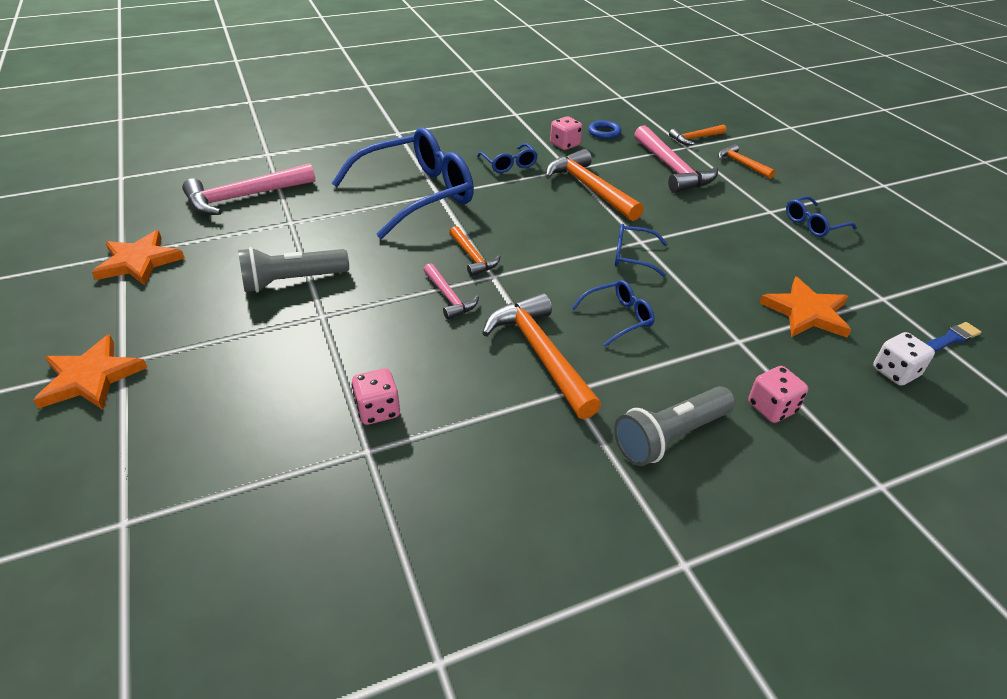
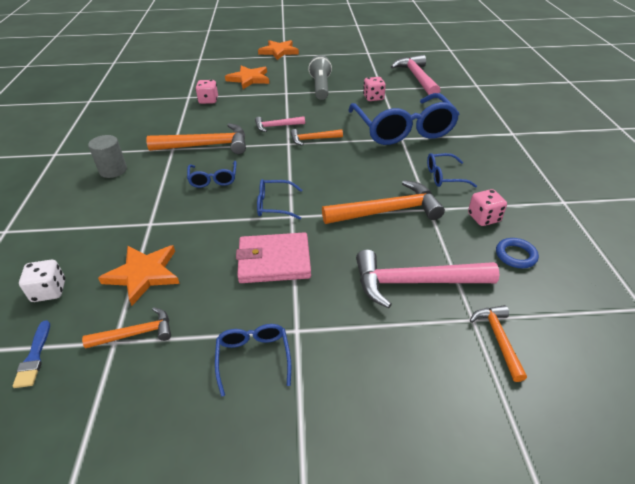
camera: 110 degrees right, 0 degrees up
(139, 262) = (359, 56): orange star -> orange star (249, 79)
(632, 256) = (274, 205): blue glasses -> blue glasses turned 120 degrees counterclockwise
(670, 437) = (113, 170): grey flashlight -> grey cylinder
(712, 237) = (274, 261): none -> pink wallet
(741, 164) = (415, 358): orange hammer -> orange hammer (136, 333)
(771, 408) = (90, 213): pink dice -> pink dice (373, 98)

